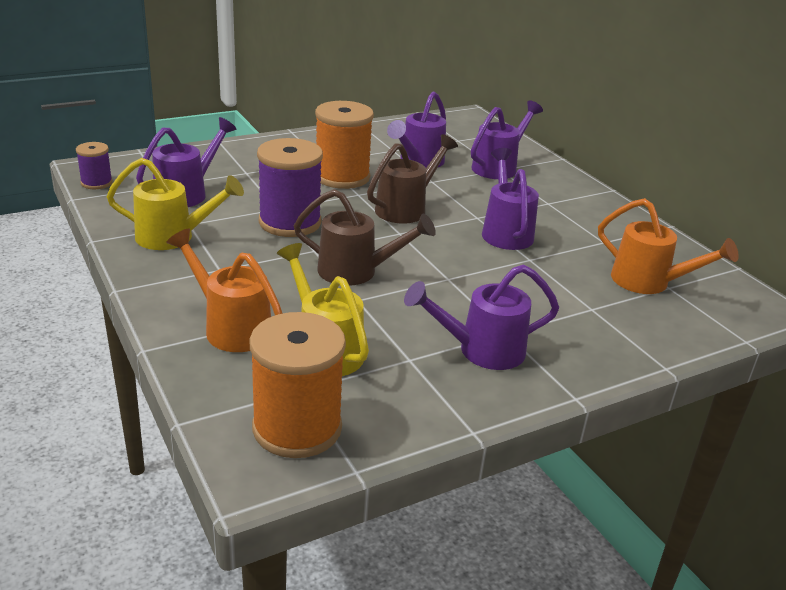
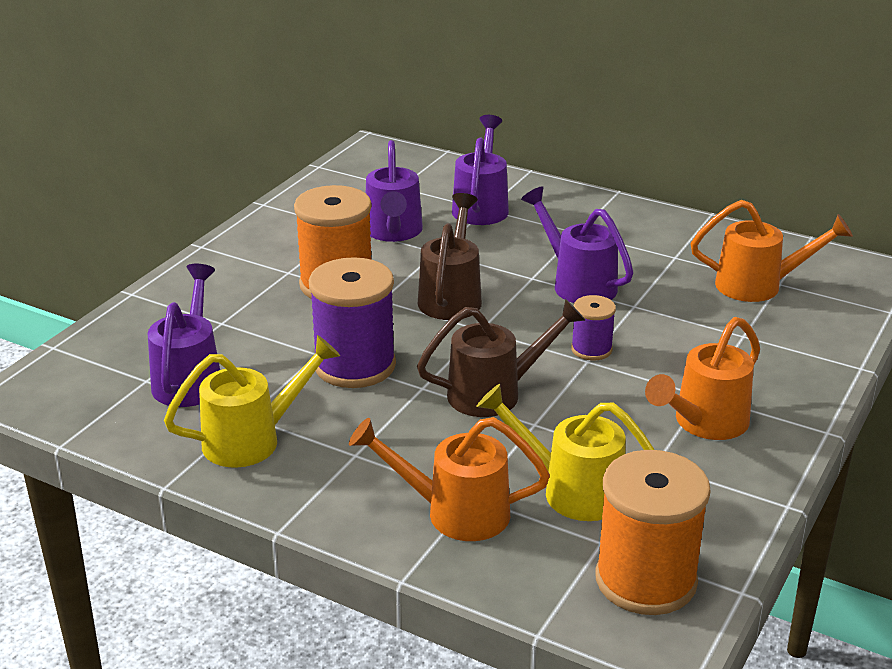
camera: 30 degrees left, 0 degrees up
(96, 183) = (59, 412): purple spool -> purple spool (591, 349)
(482, 350) = (704, 423): purple watering can -> orange watering can

